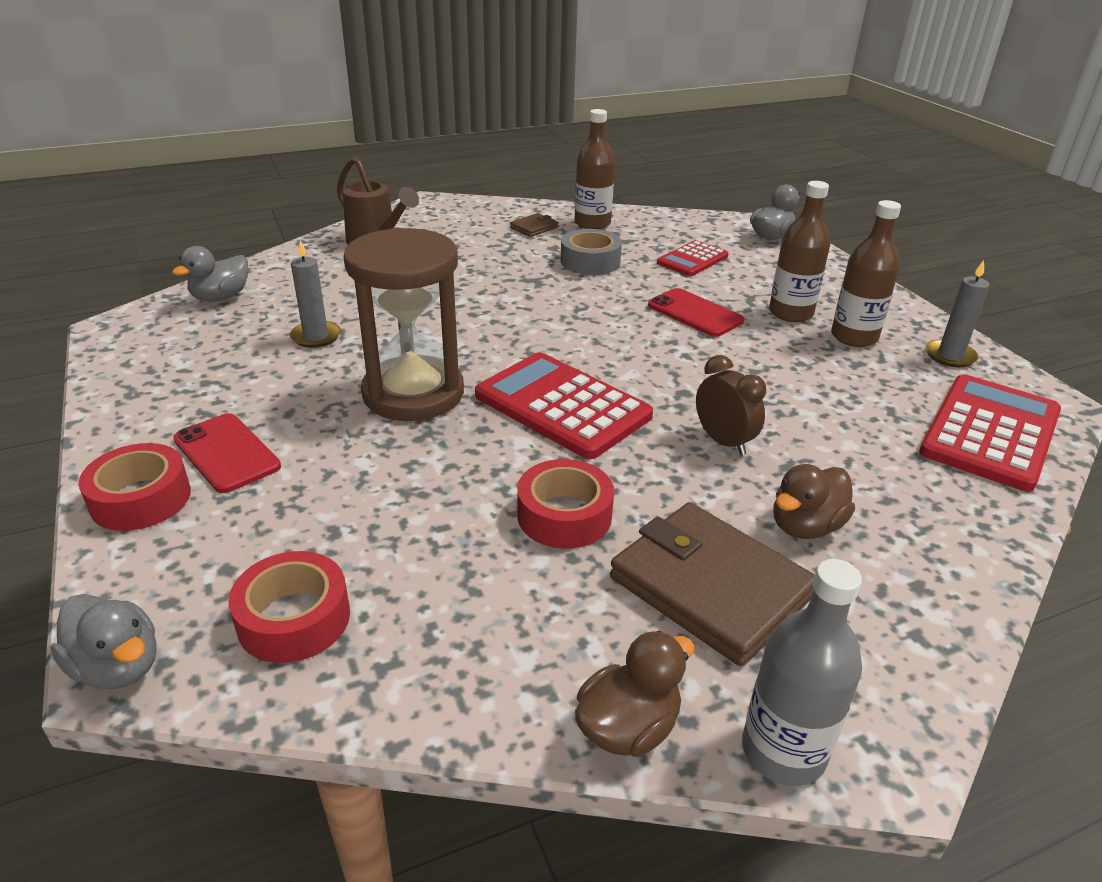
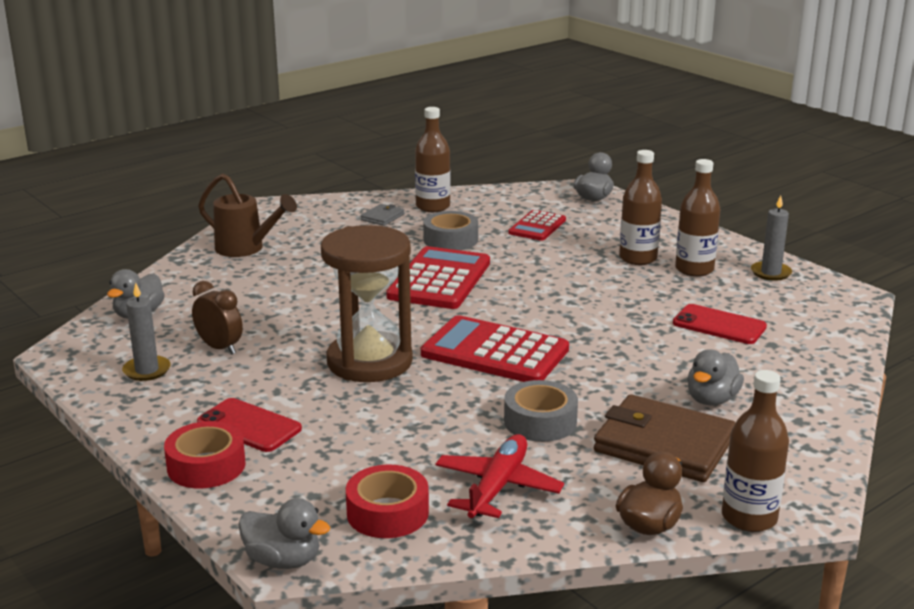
camera: 15 degrees left, 10 degrees down
(316, 337) = (253, 333): grey candle -> grey candle (147, 370)
(455, 609) = (497, 487): none -> red plane
(534, 227) = (382, 217): brown wallet -> grey wallet
(564, 515) = (540, 421): red tape -> grey tape
(695, 313) = (561, 269): red phone -> red phone (719, 325)
(723, 442) = (630, 357): brown clock -> brown clock (219, 348)
(783, 751) = (749, 518): grey bottle -> brown bottle
(805, 526) = (712, 399): brown duck -> grey duck
(990, 432) = (816, 321): red calculator -> red calculator (440, 280)

